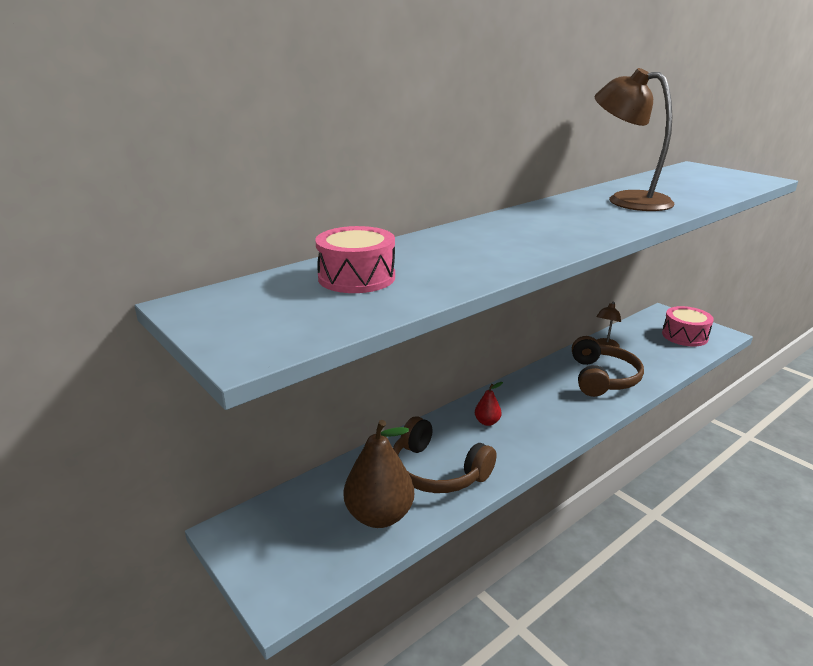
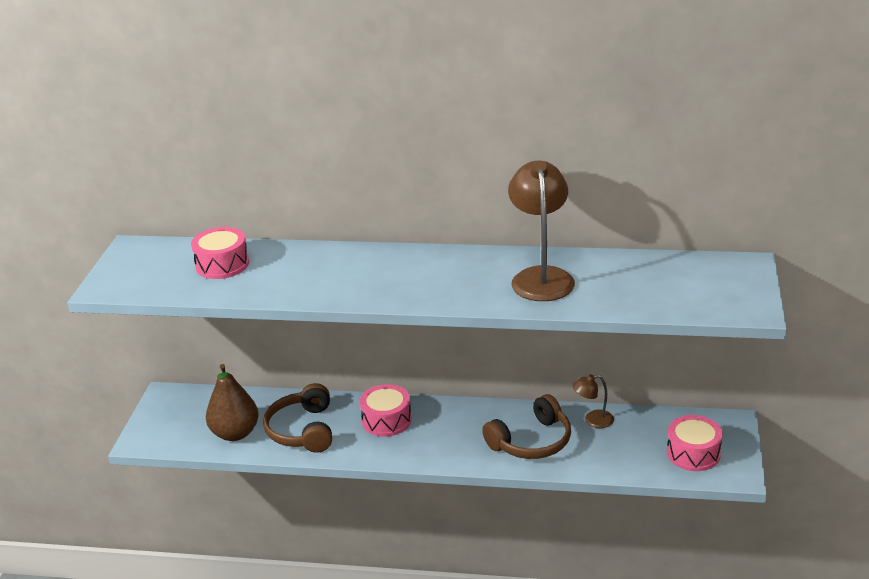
camera: 50 degrees right, 5 degrees up
(487, 422) = (386, 420): red pear -> pink drum

